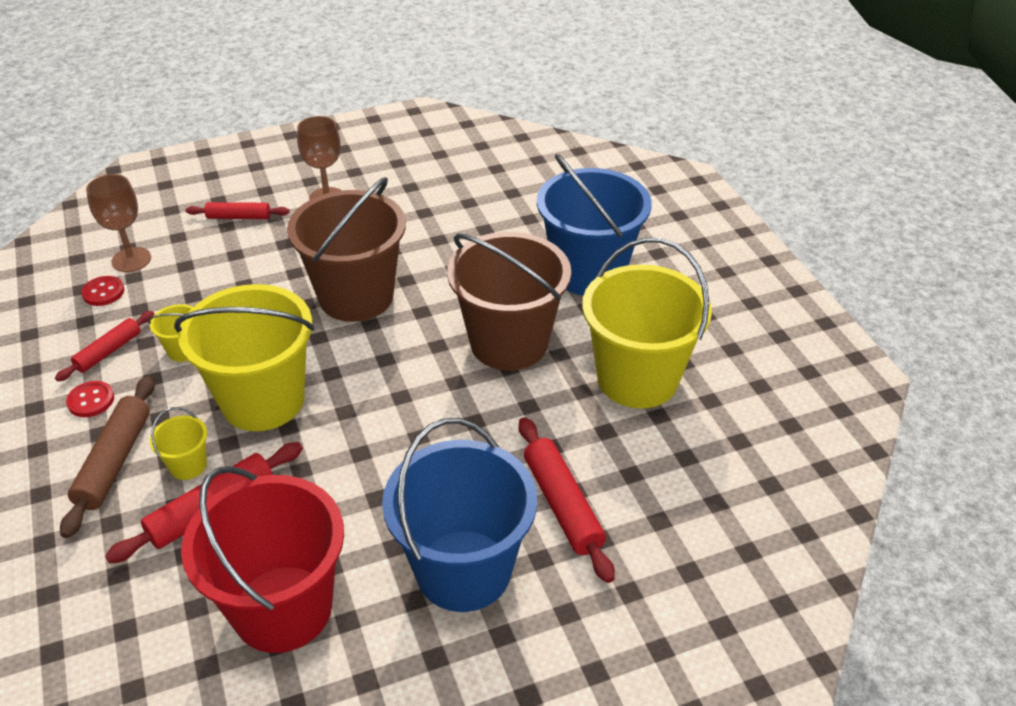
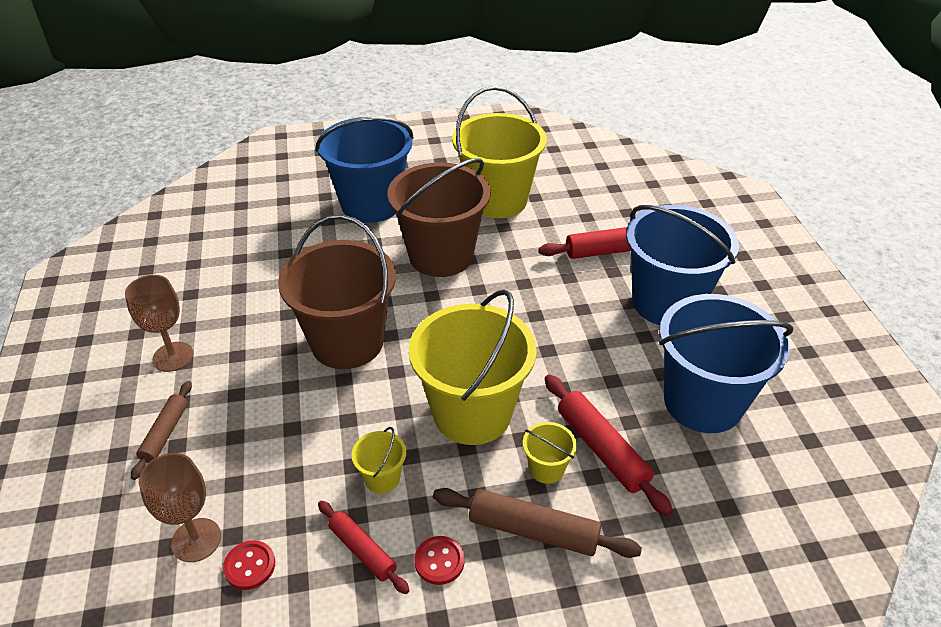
camera: 80 degrees left, 0 degrees up
(239, 217) = (165, 433): red rolling pin -> brown rolling pin
(282, 608) = (703, 402): red bucket -> blue bucket

